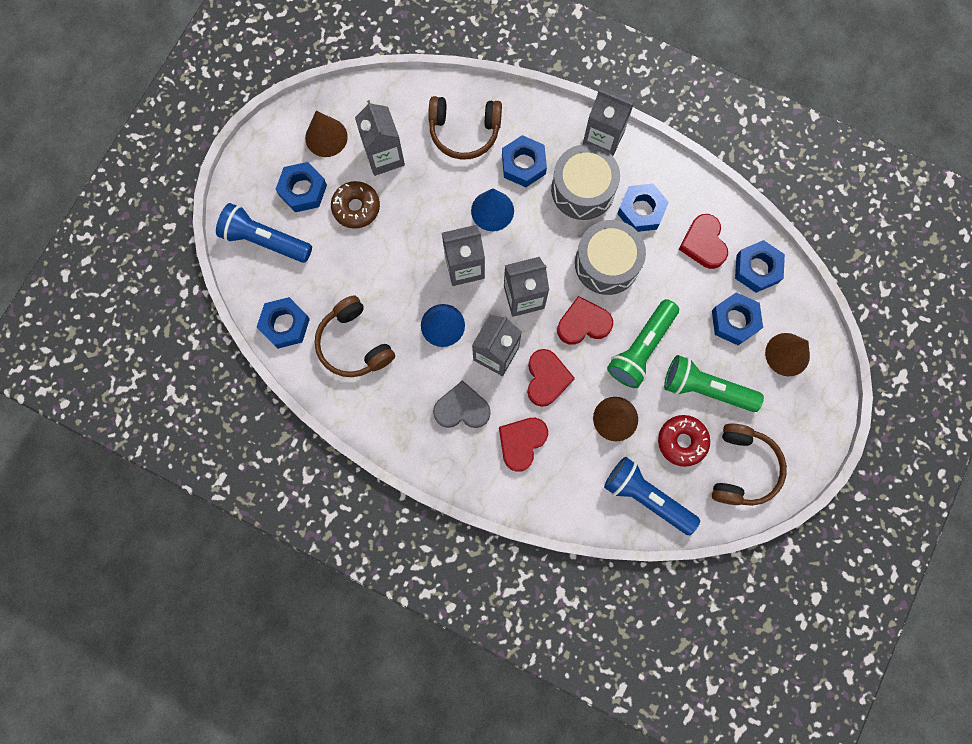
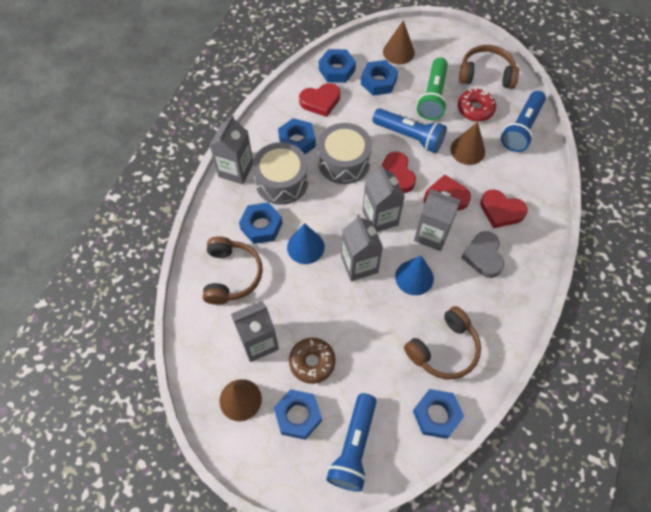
camera: 95 degrees left, 15 degrees down
(641, 348) = (409, 136): green flashlight -> blue flashlight

